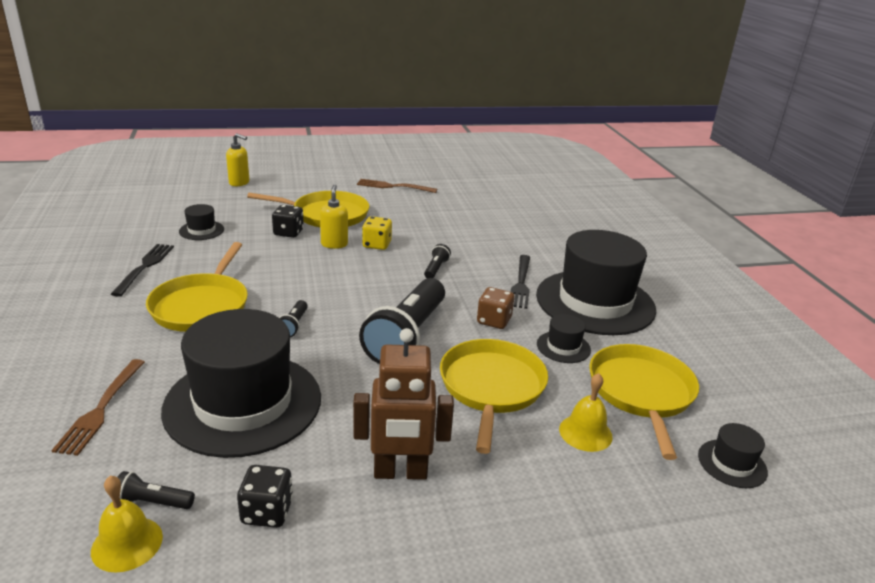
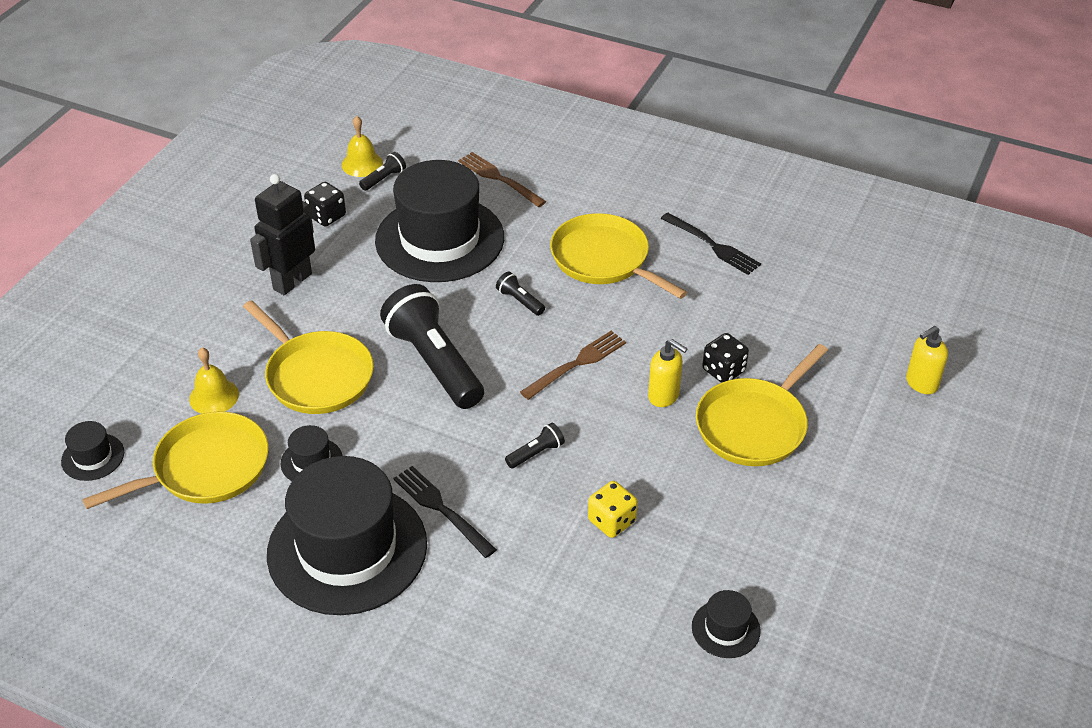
camera: 130 degrees right, 15 degrees up
(201, 230) = (778, 305): black hat -> black hat (725, 629)
(377, 244) = (635, 432): yellow dice -> yellow dice (611, 521)
(393, 186) = (814, 545): brown fork -> brown fork (576, 364)
(400, 472) = (292, 281): brown robot -> black robot
(436, 269) = (536, 453): black flashlight -> black flashlight turned 90 degrees counterclockwise
(494, 321) = (399, 438): brown dice -> none
(641, 392) = (206, 468): yellow pan -> yellow pan turned 75 degrees counterclockwise

